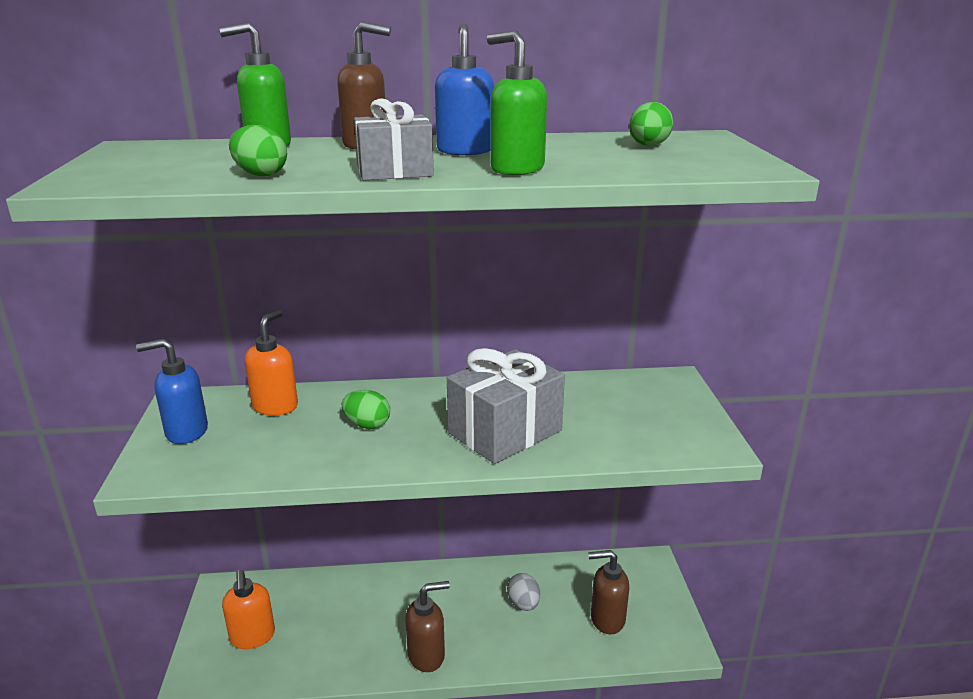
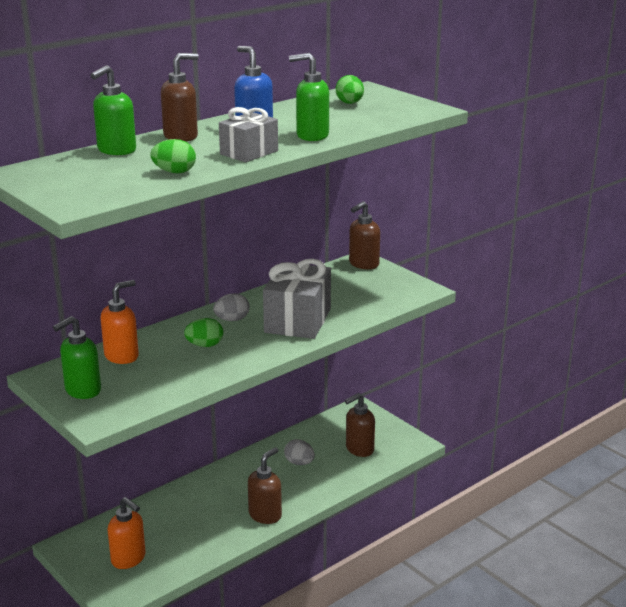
camera: 35 degrees left, 0 degrees up
(186, 432) = (82, 391): blue soap dispenser -> green soap dispenser
(275, 406) = (122, 356): orange soap dispenser -> orange soap dispenser turned 60 degrees clockwise
(435, 404) = (232, 320): none -> grey egg
(671, 385) = (363, 264): none -> brown soap dispenser

